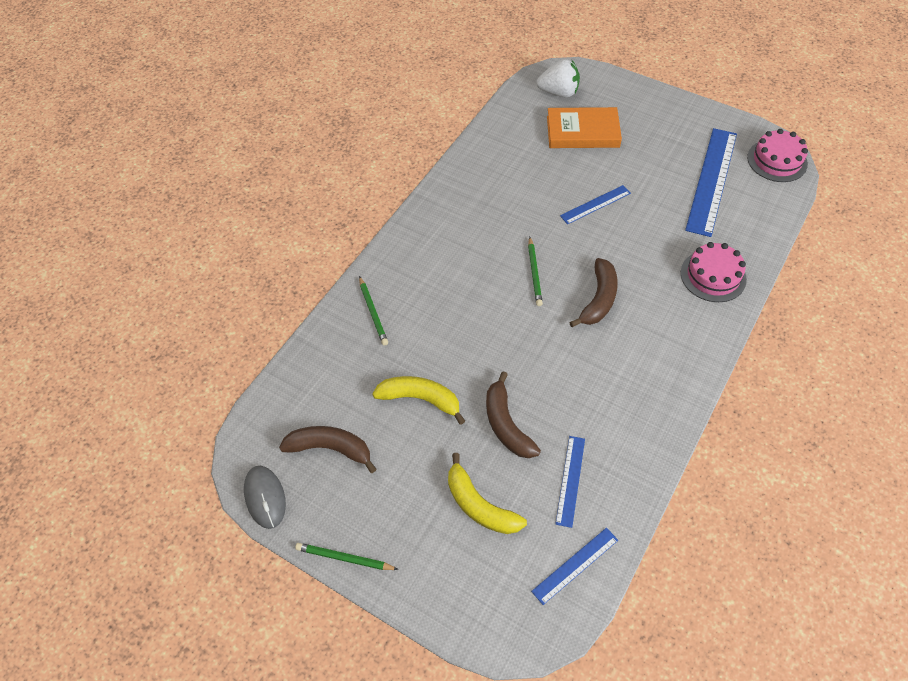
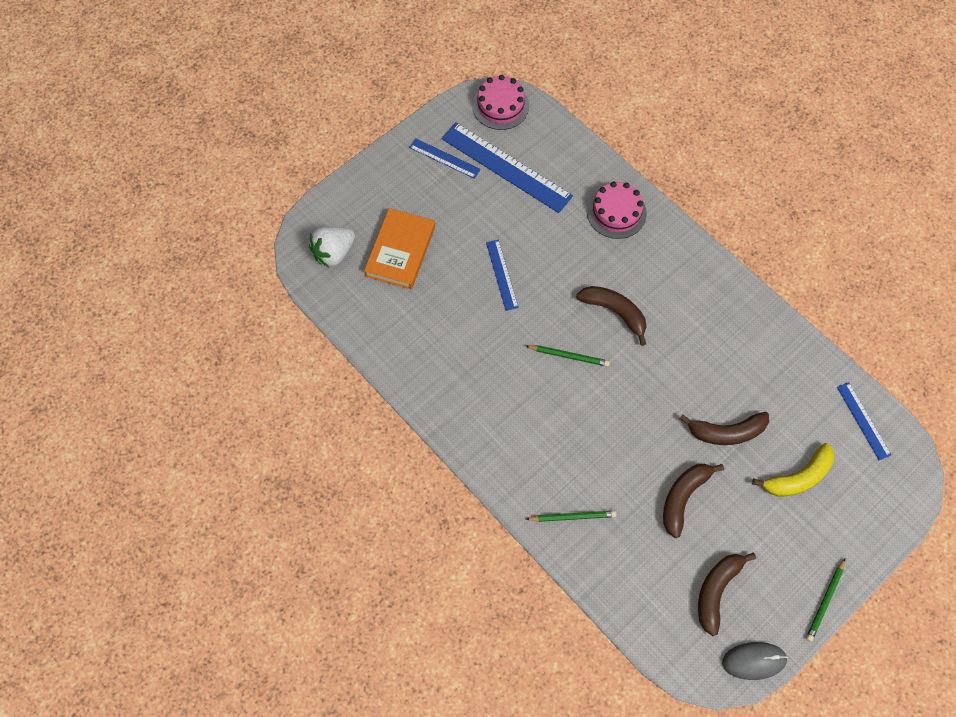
camera: 75 degrees left, 10 degrees up
(420, 399) = (683, 497): yellow banana -> brown banana
(559, 92) = (333, 253): white strawberry -> white strawberry turned 150 degrees counterclockwise
(570, 480) = (790, 399): blue ruler -> blue ruler (444, 158)

